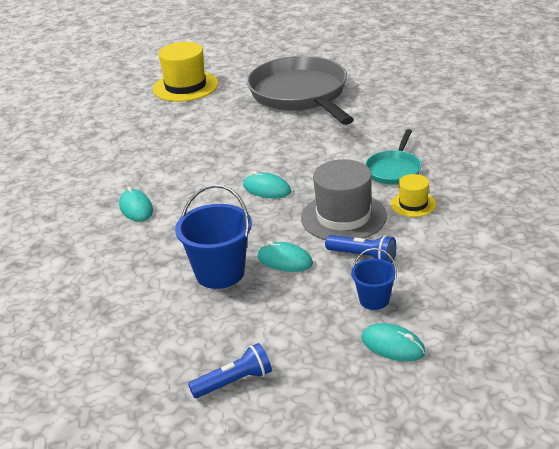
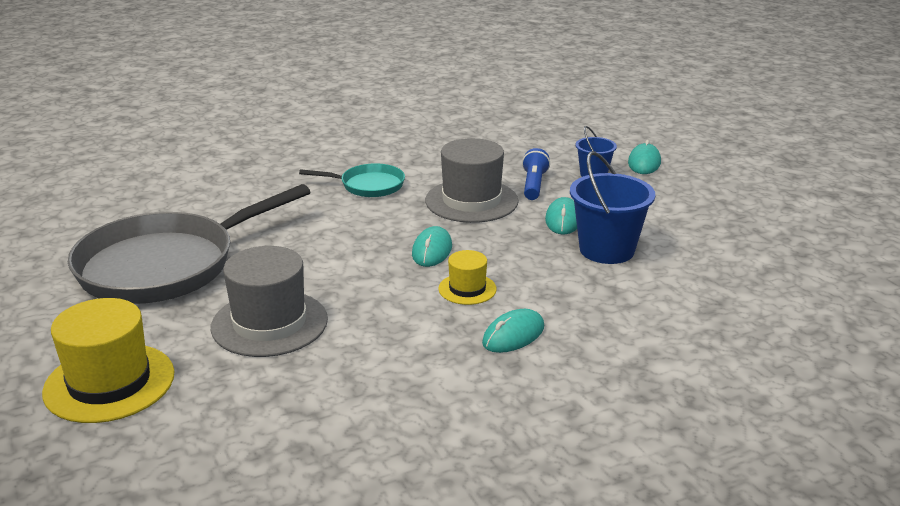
camera: 110 degrees left, 5 degrees down
(210, 127) = (269, 323): none -> grey hat
(234, 382) = (744, 216): blue flashlight -> none
(413, 204) = (433, 171): yellow hat -> yellow hat (467, 289)

